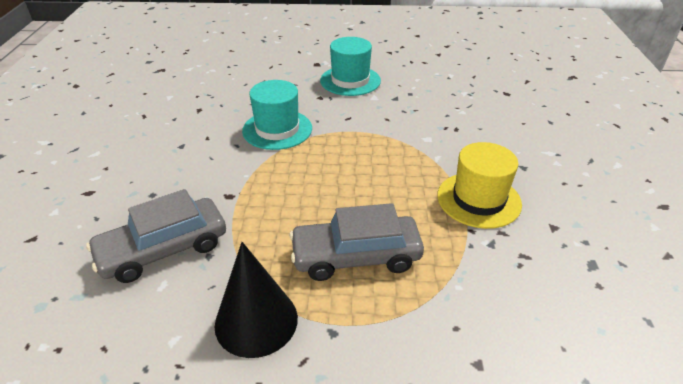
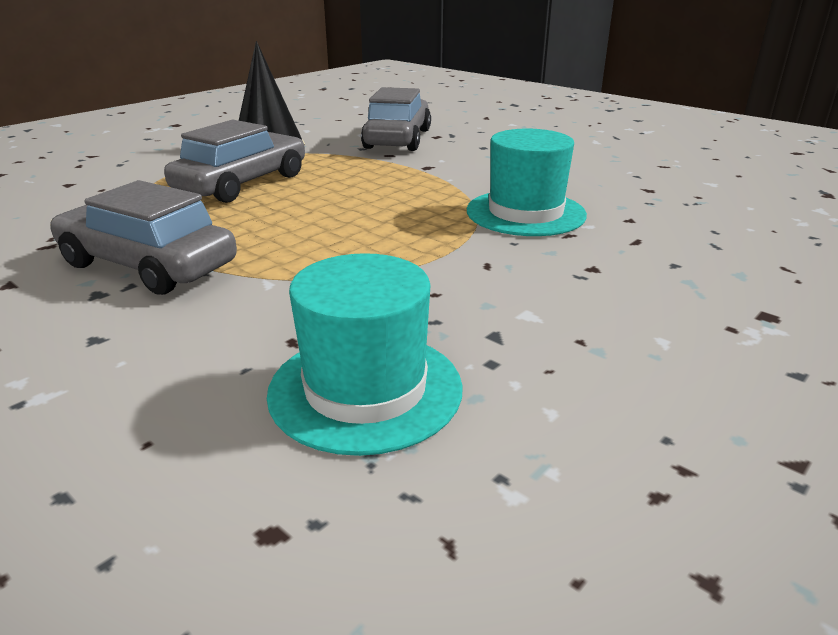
camera: 130 degrees right, 10 degrees down
(350, 80) = (635, 319): turquoise hat -> turquoise hat (365, 389)
(478, 199) = (148, 265): yellow hat -> grey car

